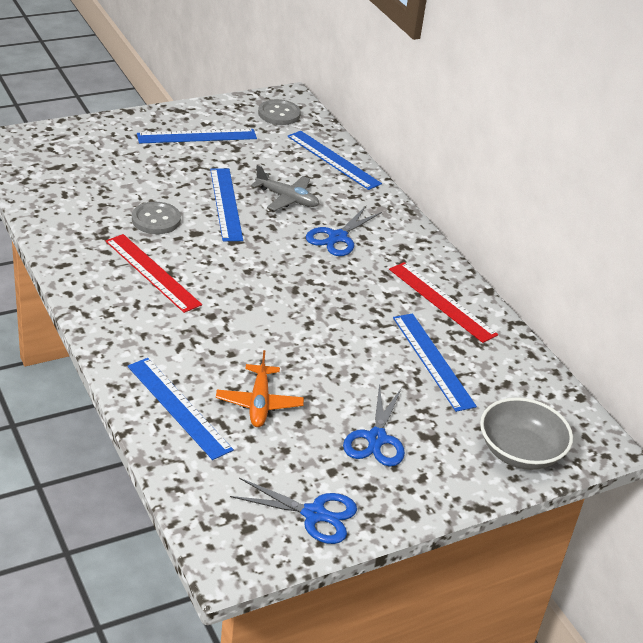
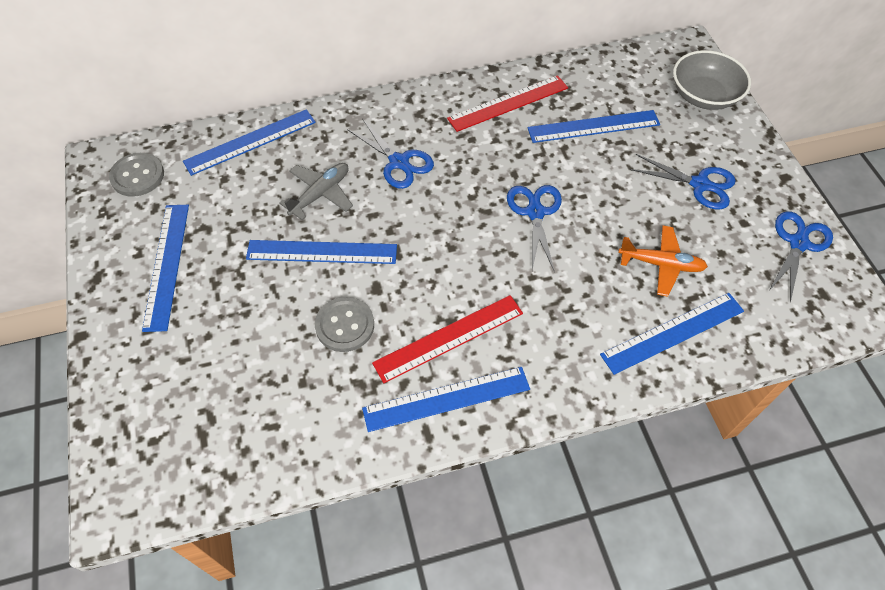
camera: 75 degrees left, 20 degrees up
(94, 273) = (446, 399): none -> blue ruler
(302, 320) = (535, 212): none -> blue scissors

